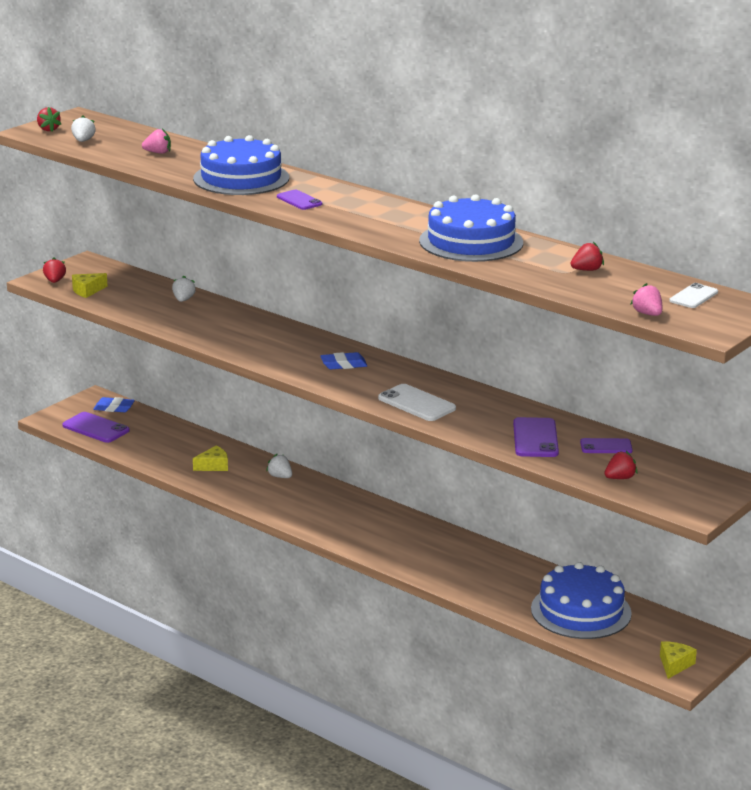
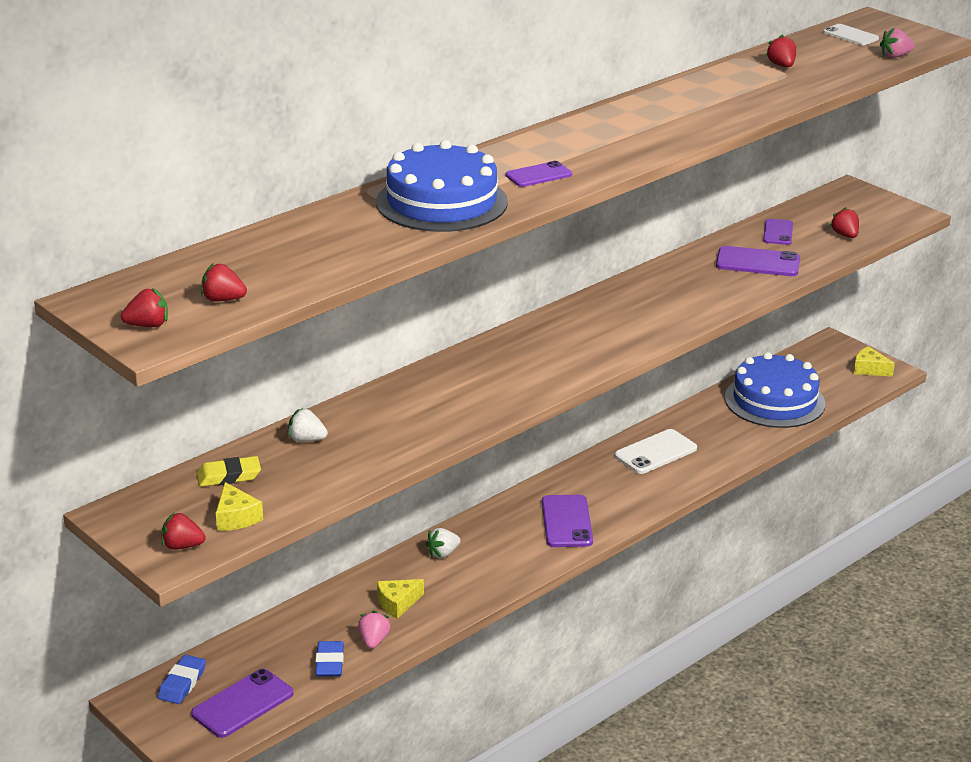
camera: 80 degrees left, 5 degrees up
(83, 141) = (223, 299): white strawberry -> red strawberry
(134, 284) = (229, 476): none -> yellow eraser
(158, 153) = (308, 248): pink strawberry -> pink strawberry (373, 641)
(214, 466) = (397, 603): yellow cheese -> yellow cheese turned 105 degrees counterclockwise
(338, 521) = (566, 522): none -> purple phone
(343, 364) = (552, 345): blue eraser -> blue eraser (329, 663)
(416, 403) = (667, 313): white phone -> white phone (655, 452)
(471, 242) = (695, 104): blue cake -> none

